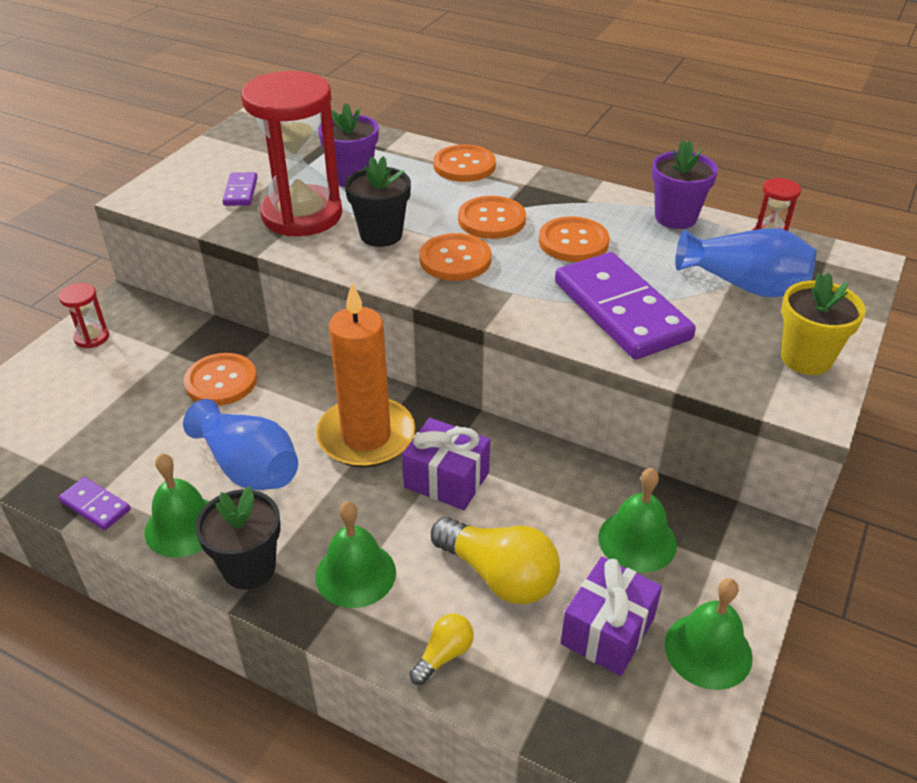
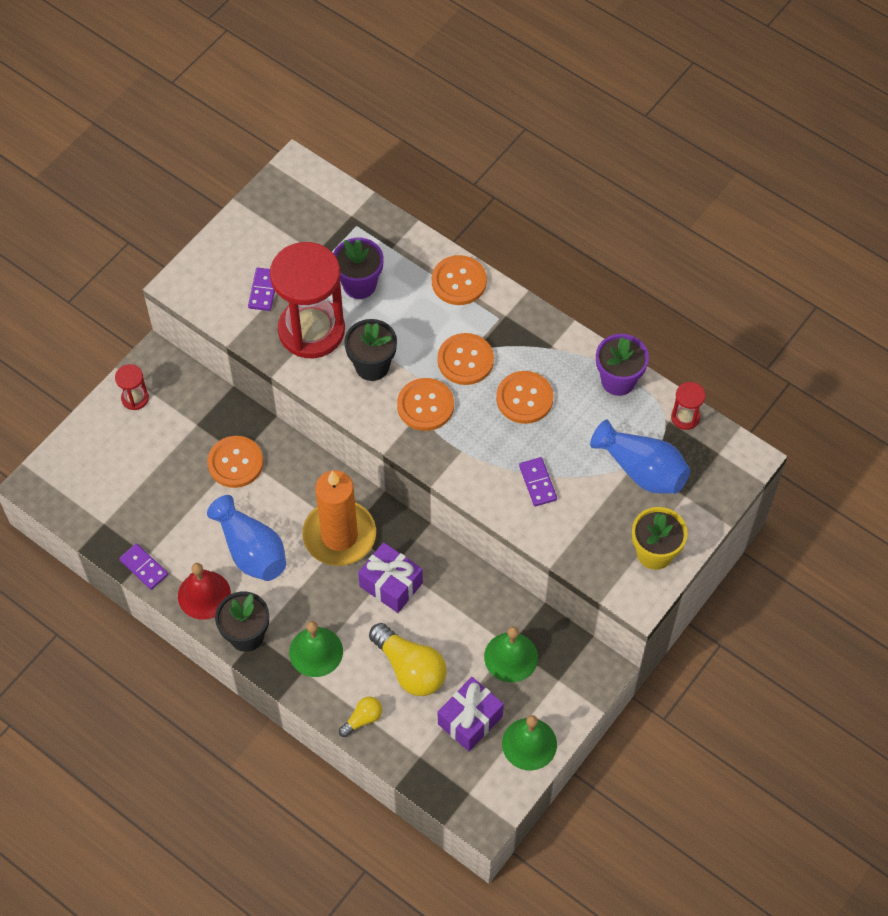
camera: 10 degrees right, 20 degrees up
(183, 526) = (204, 595): green bell -> red bell
(621, 310) = (538, 483): purple domino -> purple domino, size x0.45

